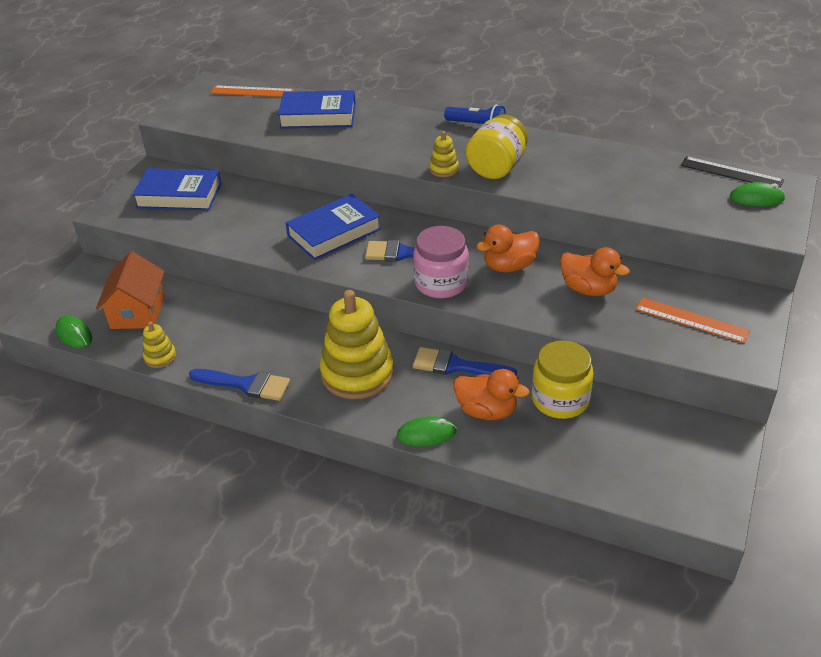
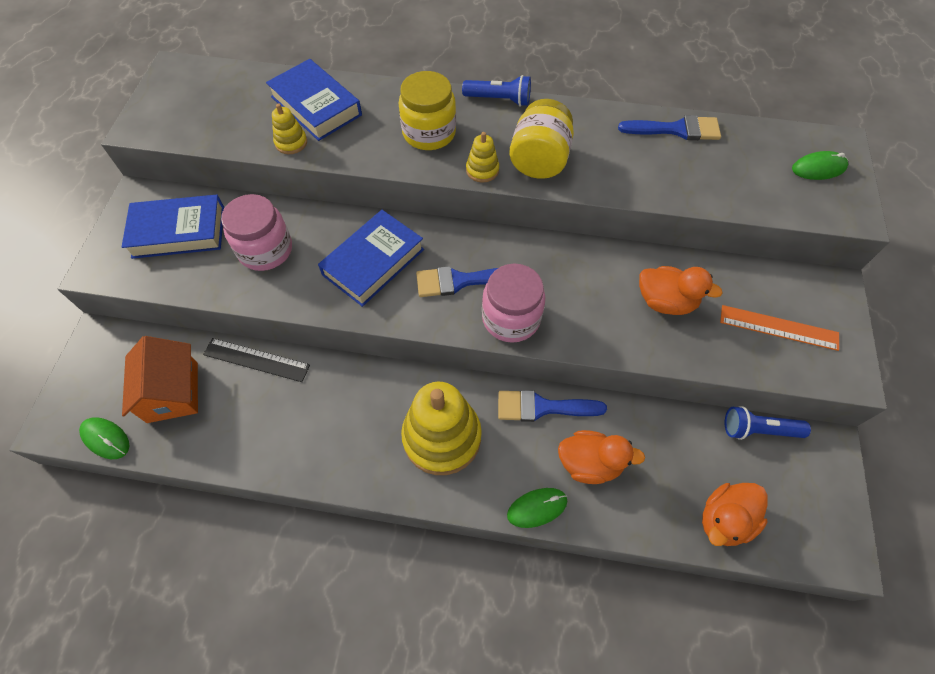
camera: 15 degrees left, 20 degrees up
(160, 357) = (216, 454): yellow stacking toy -> yellow stacking toy (291, 143)
(246, 215) = (265, 250): none -> pink jar
(246, 384) = (325, 476): blue brush -> blue brush (676, 129)
(252, 91) = (228, 77): orange ruler -> none
(318, 116) = (316, 106): blue book -> blue book turned 60 degrees clockwise
(509, 266) = (575, 282): orange duck -> orange duck (724, 519)
(560, 399) = (657, 433): yellow jar -> yellow jar (429, 133)
(661, 411) = (758, 430): none -> blue flashlight
(731, 173) = (782, 135): black ruler -> black ruler (256, 359)

